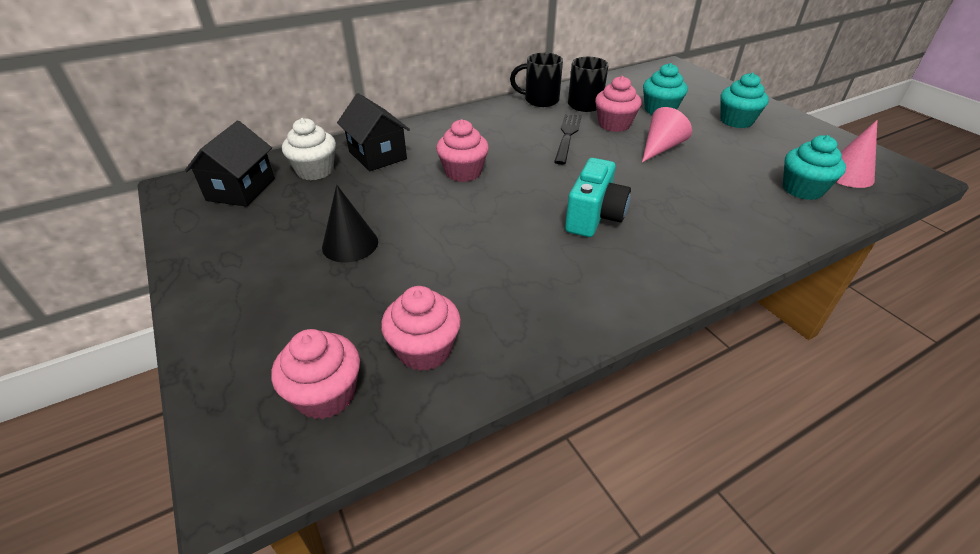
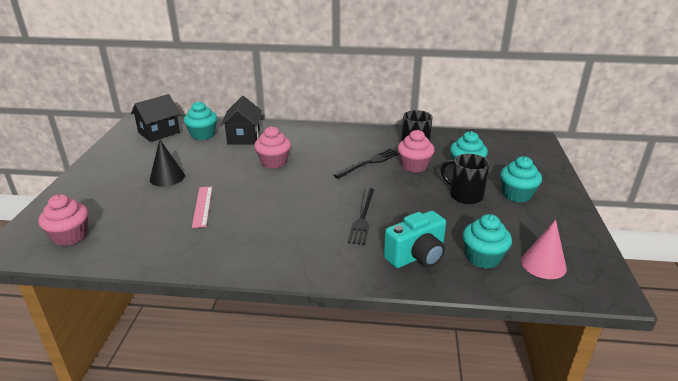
camera: 35 degrees right, 10 degrees down
(315, 171) = (203, 135): white cupcake -> turquoise cupcake
(424, 350) = (129, 238): pink cupcake -> none
(459, 260) = (202, 206): none -> pink ruler
(540, 100) = (388, 134): black mug -> black mug (465, 195)
(594, 217) = (307, 215): turquoise camera -> turquoise camera (417, 256)
(650, 196) = (362, 217): none -> black fork
(660, 148) = (421, 192): pink cone -> none

